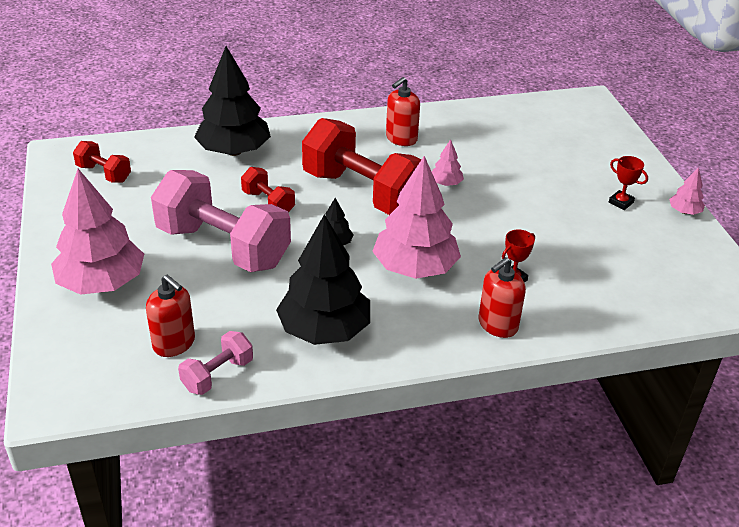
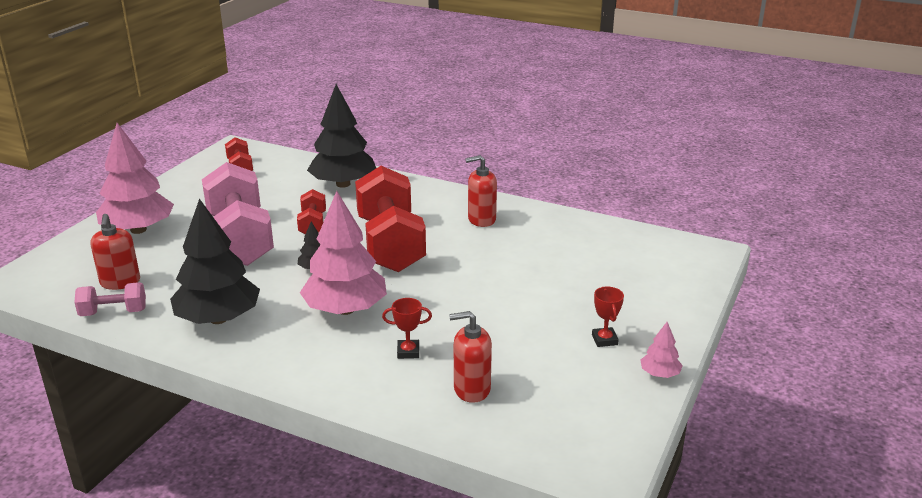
camera: 40 degrees right, 10 degrees down
(446, 183) = (466, 263): pink tree -> none
(497, 325) = (342, 376): red soap dispenser -> red soap dispenser (471, 389)

